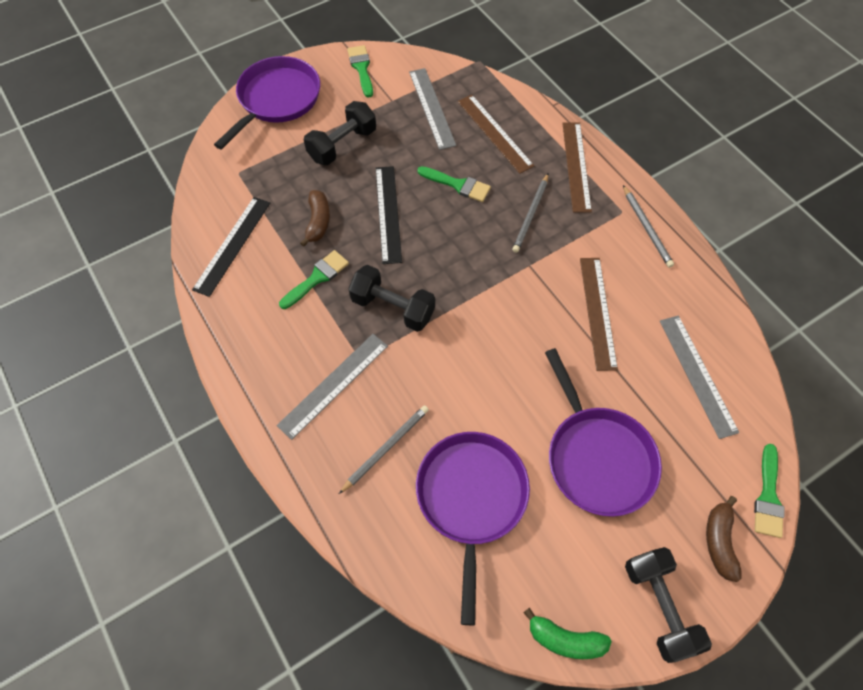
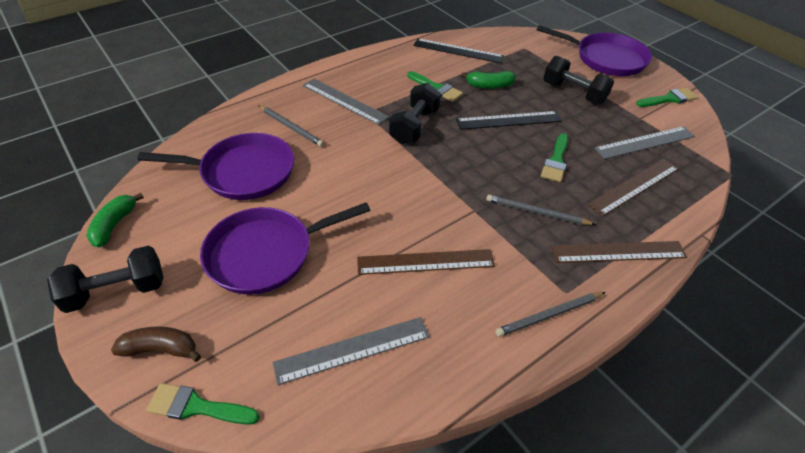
camera: 85 degrees right, 15 degrees down
(318, 222) = (489, 86): brown banana -> green banana

